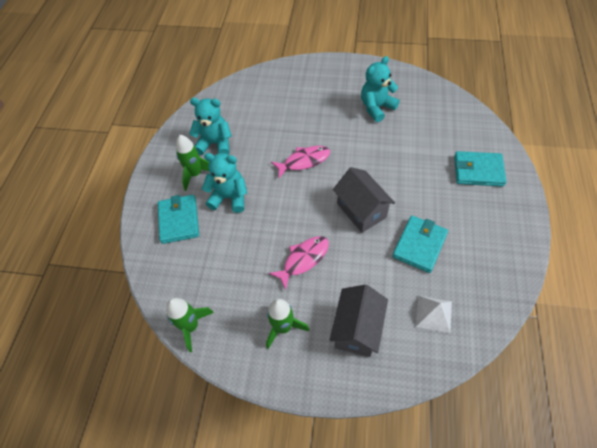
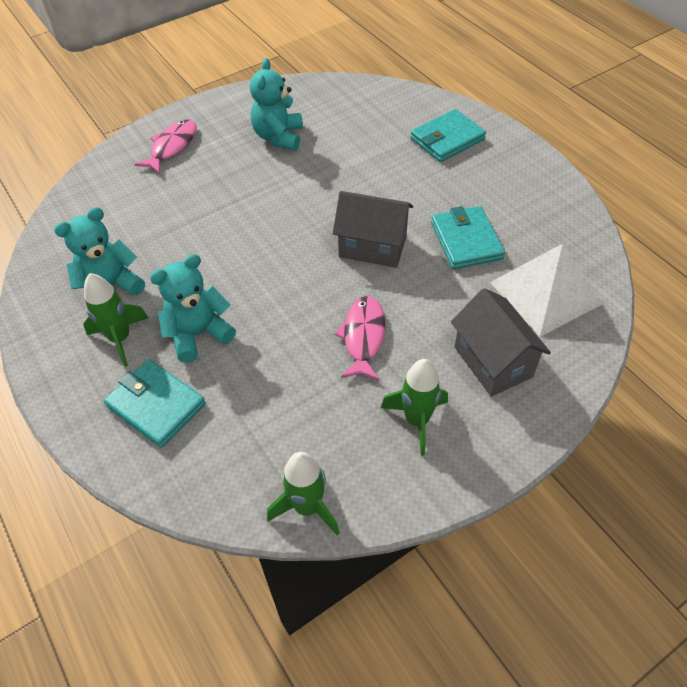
camera: 45 degrees left, 5 degrees down
(304, 161) = (252, 238): pink fish -> pink fish (172, 147)
(434, 313) = (545, 292): white pyramid -> white pyramid, size x1.79

